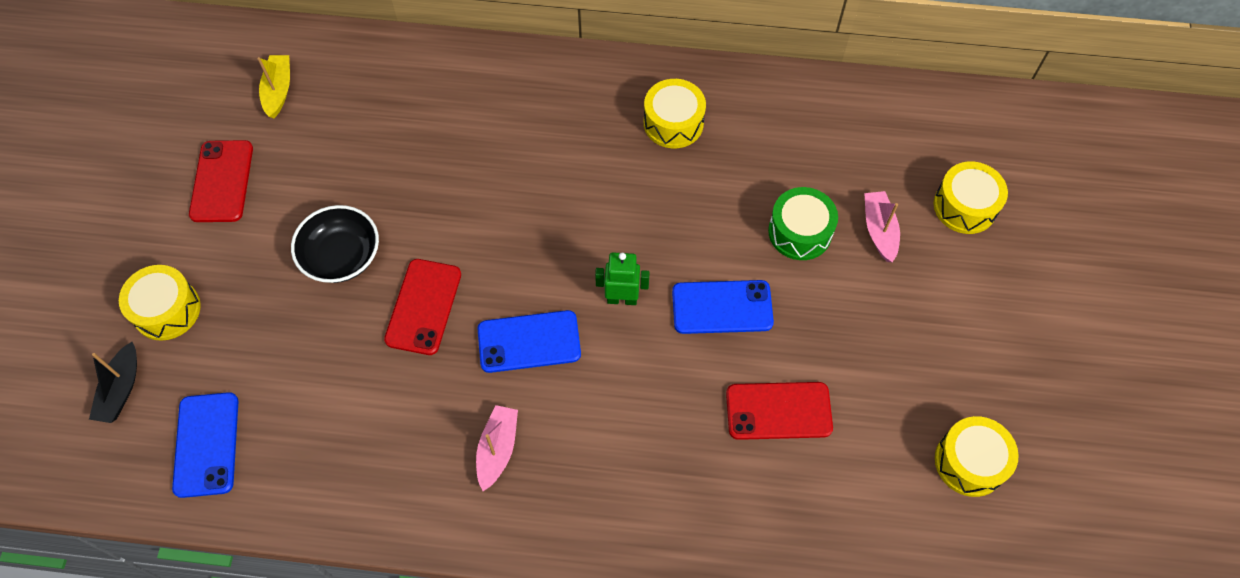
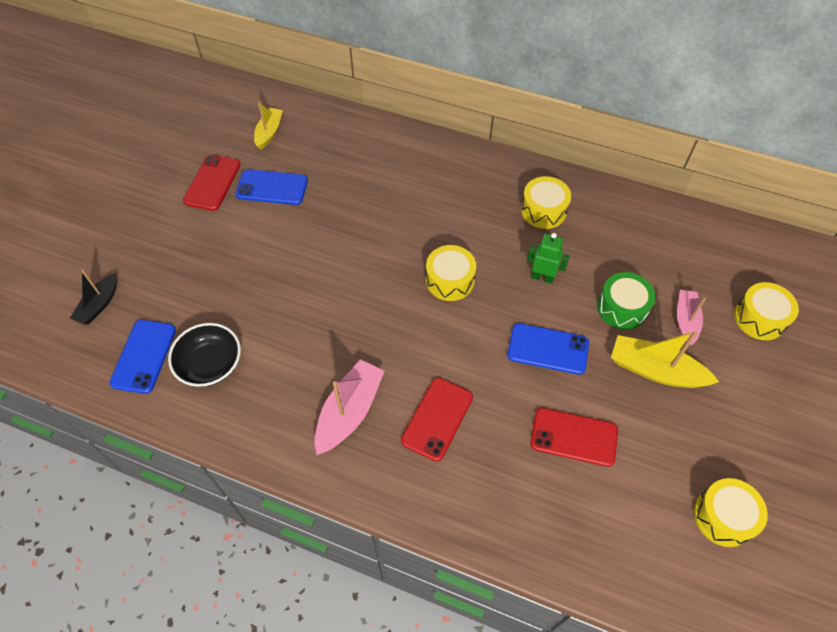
camera: 15 degrees right, 5 degrees down
(167, 310) = (148, 258): yellow drum -> yellow drum (450, 280)
(341, 256) = (278, 249): black bowl -> black bowl (210, 364)
(423, 307) = (325, 297): red phone -> red phone (437, 418)
(497, 449) = (349, 412): pink boat -> pink boat, size x1.56
(529, 341) = (395, 339): blue phone -> blue phone (272, 187)
(622, 299) = (472, 325): green robot -> green robot (542, 277)
(856, 303) = (655, 370): none -> yellow boat

